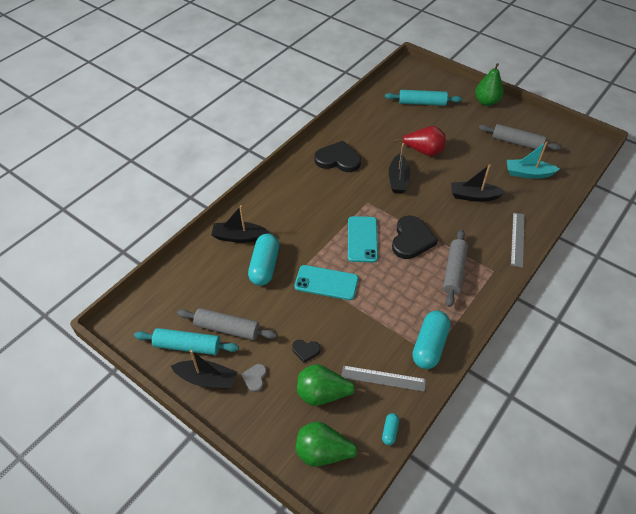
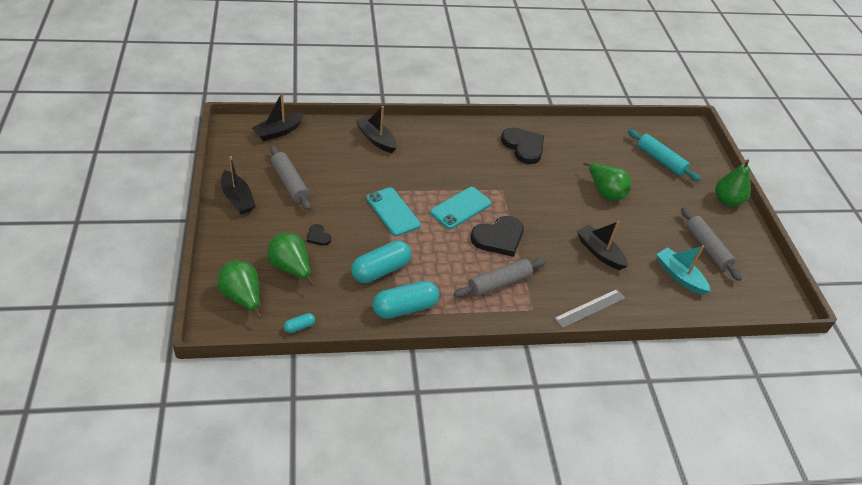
camera: 40 degrees right, 5 degrees down
(187, 346) = (253, 172): turquoise rolling pin -> none
(255, 378) = (265, 223): grey heart -> none
(264, 266) = (366, 169): turquoise capsule -> turquoise capsule (380, 270)
(383, 378) = (342, 296): grey ruler -> none
(398, 179) = (551, 194): black boat -> black boat (278, 132)
(423, 151) = (605, 192): red pear -> green pear

